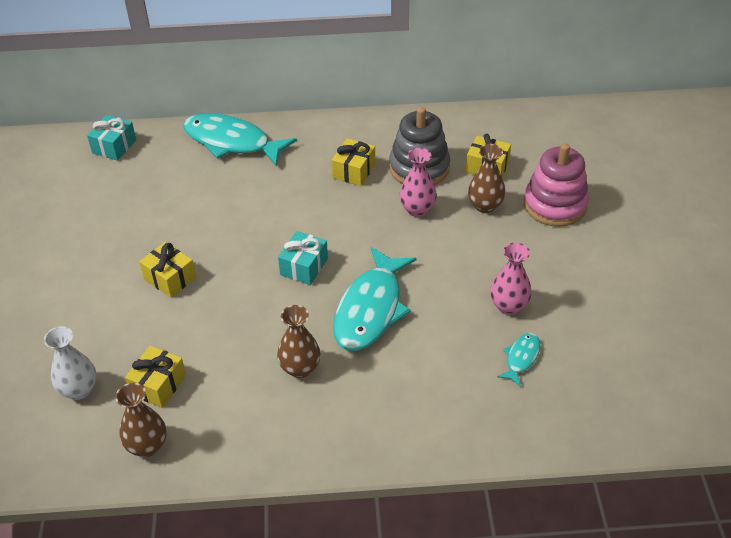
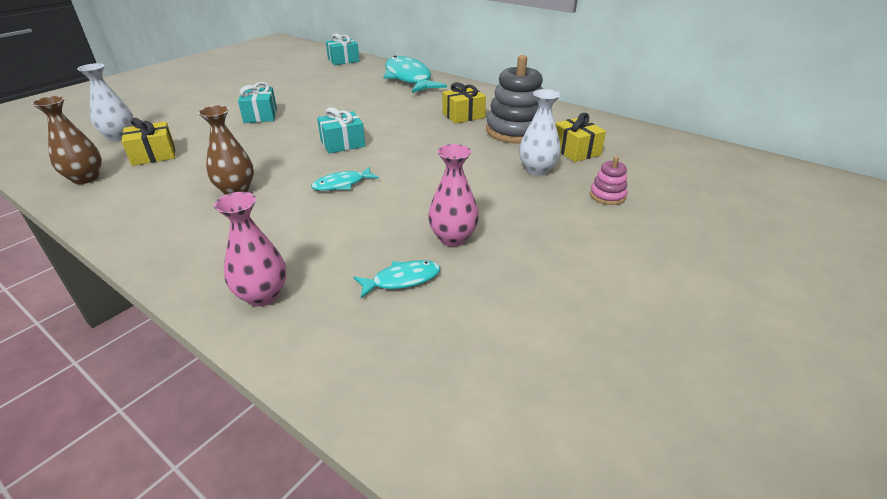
camera: 40 degrees right, 10 degrees down
(170, 278) = (260, 115): yellow gift -> turquoise gift
(371, 309) = (342, 184): turquoise fish -> turquoise fish, size x0.46
(417, 210) = (475, 150): pink vase -> pink vase (262, 295)
(485, 206) = (537, 170): brown vase -> white vase
(555, 205) = (607, 196): pink stacking toy -> pink stacking toy, size x0.47

